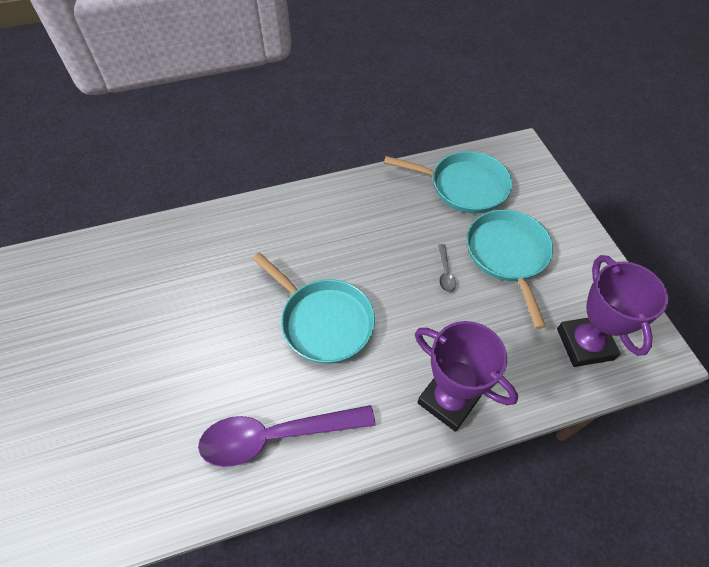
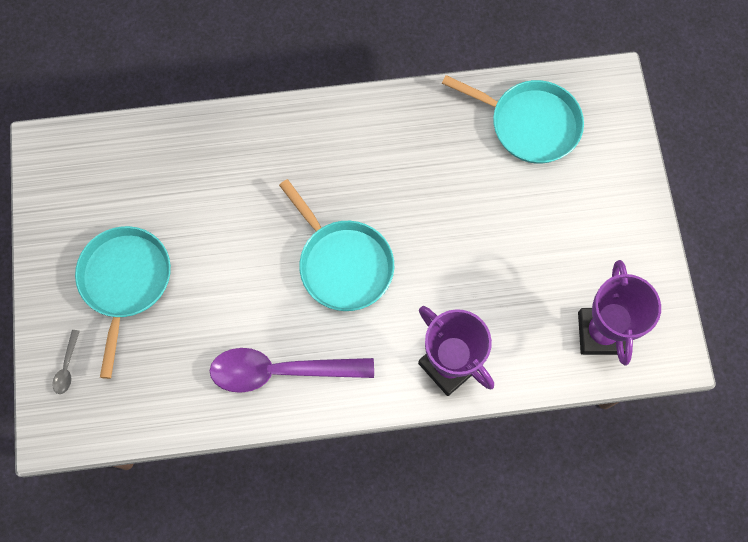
camera: 10 degrees right, 15 degrees up
(445, 273) = (480, 230): grey spoon -> grey spoon (67, 367)
(508, 255) = (553, 220): turquoise pan -> turquoise pan (125, 282)

